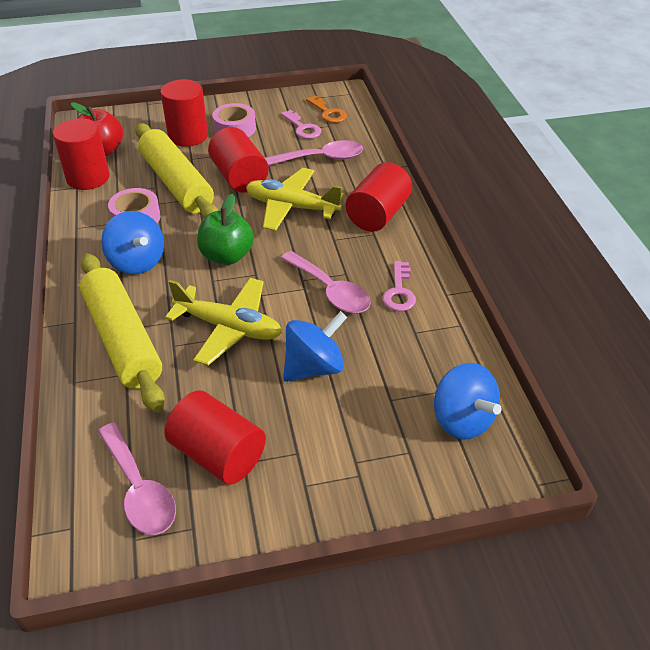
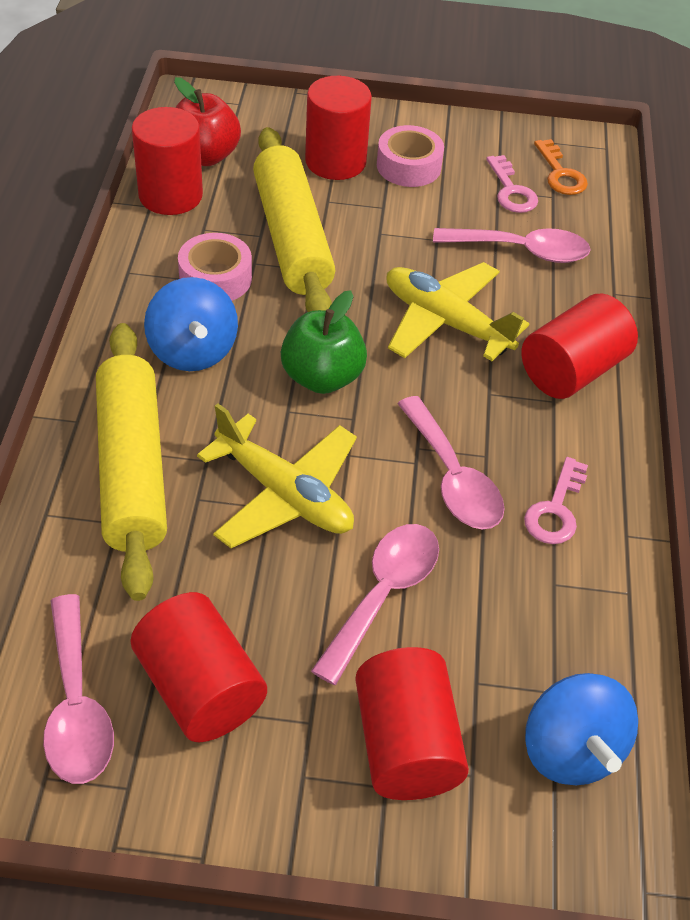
camera: 15 degrees right, 5 degrees up
(239, 177) = (386, 251): red cylinder -> red cylinder (406, 744)
(314, 367) = (383, 595): blue spinning top -> pink spoon

